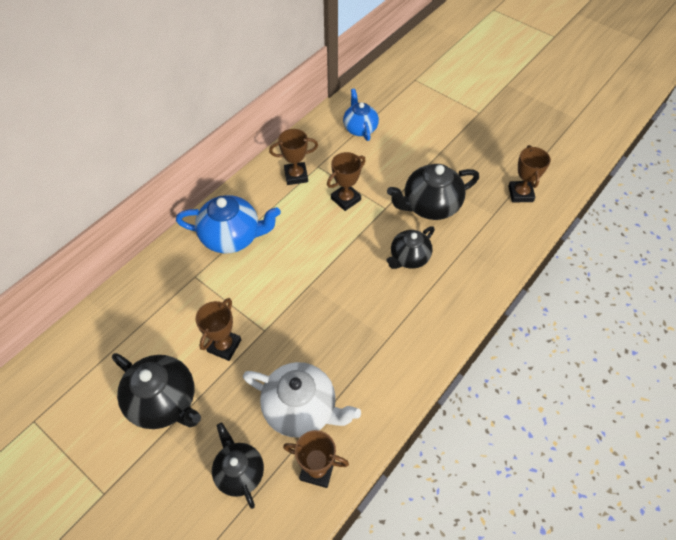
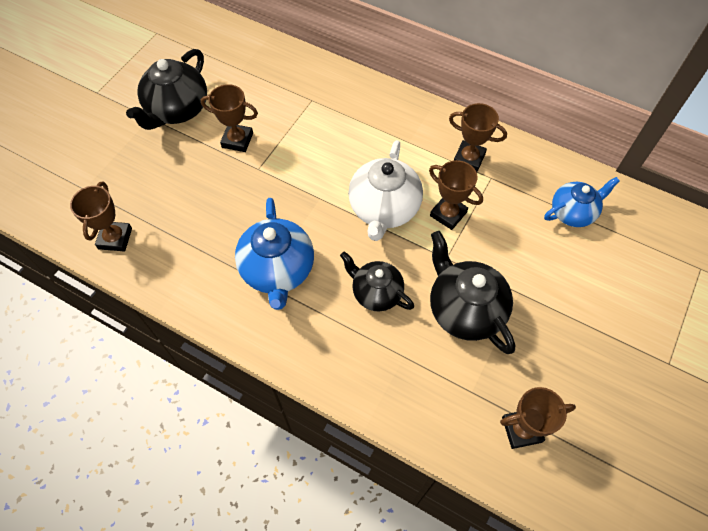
camera: 80 degrees right, 5 degrees up
(232, 237) = (366, 119): blue teapot -> blue teapot (277, 270)
(239, 472) = (113, 178): black teapot -> none
(296, 176) = (469, 159): brown trophy -> brown trophy turned 45 degrees counterclockwise
(301, 409) = (175, 215): white teapot -> white teapot (384, 209)

